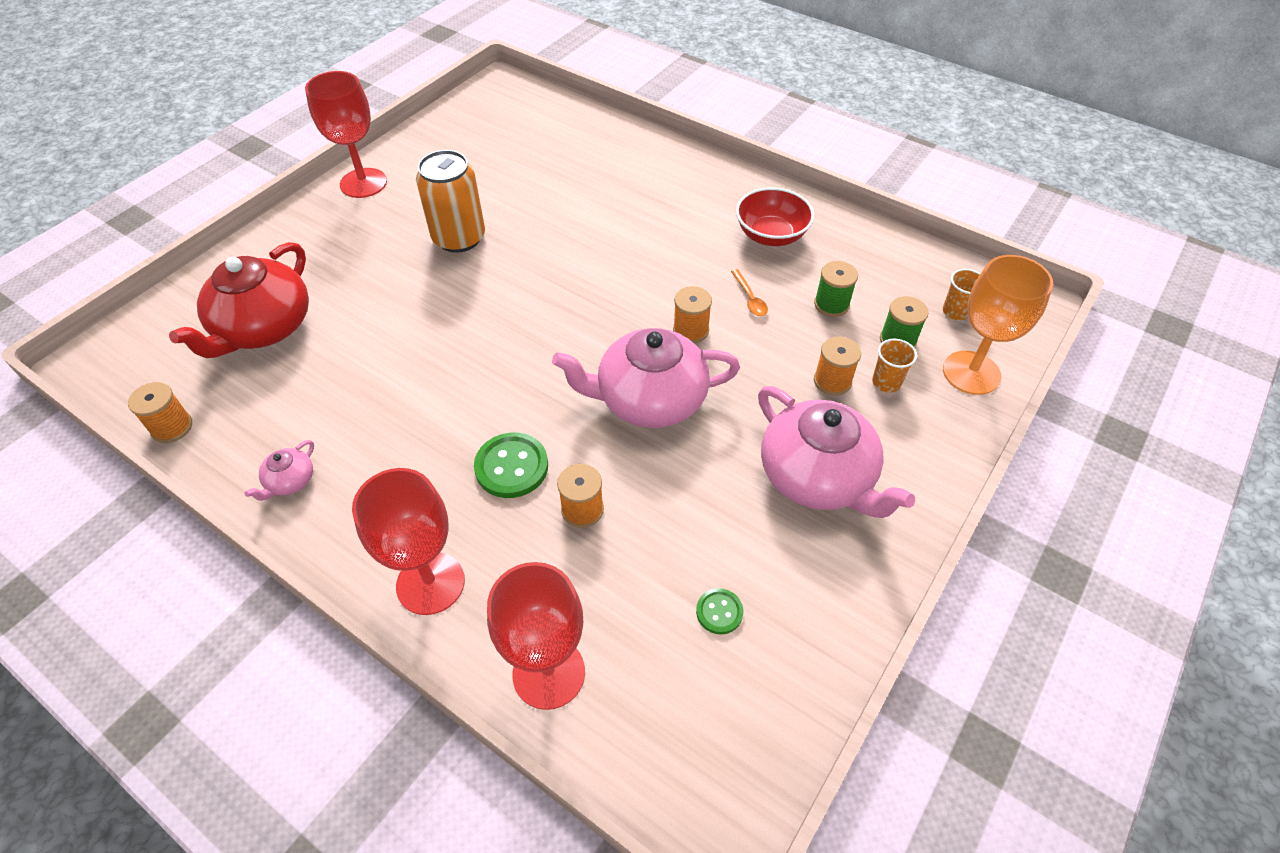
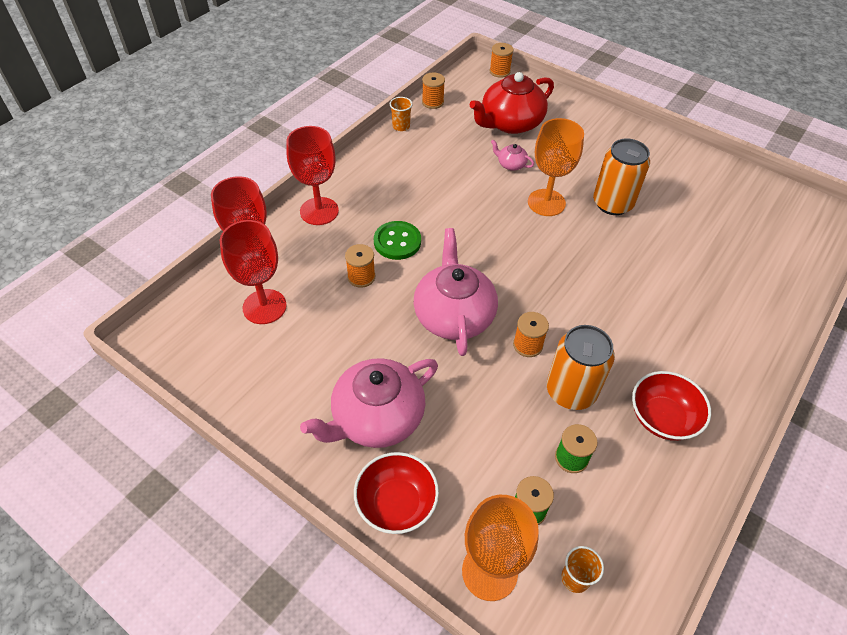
camera: 90 degrees right, 0 degrees up
(263, 328) = (510, 123): red teapot -> red teapot turned 60 degrees counterclockwise
(290, 481) = (393, 150): pink teapot -> pink teapot (511, 164)
(363, 183) = (663, 149): red goblet -> red goblet (264, 306)
(449, 299) = (546, 202): none -> orange goblet
(719, 612) = (276, 345): green button -> none
(750, 298) = (571, 391): orange spoon -> orange can
(832, 381) = (475, 443): orange spool -> orange spool (499, 71)
(886, 382) = (475, 488): orange cup -> orange cup (401, 126)
(923, 452) = (396, 503): none -> red bowl

